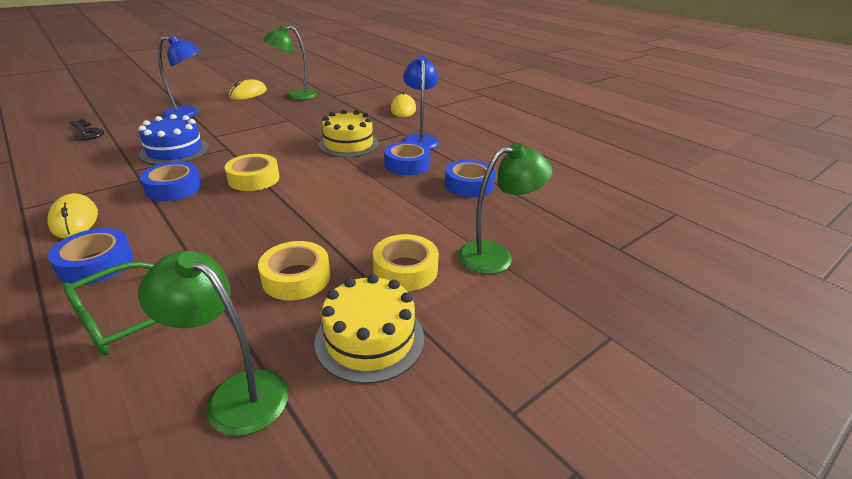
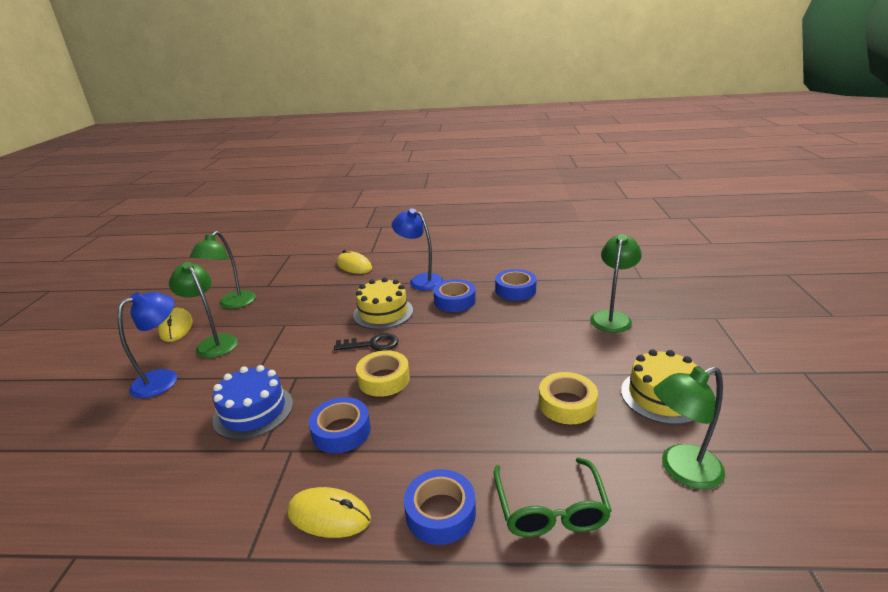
camera: 45 degrees left, 5 degrees down
(86, 132) = (88, 469): black key -> black key (372, 344)
(242, 109) = (213, 343): none -> green lamp
(405, 269) = (598, 355): yellow tape -> none

